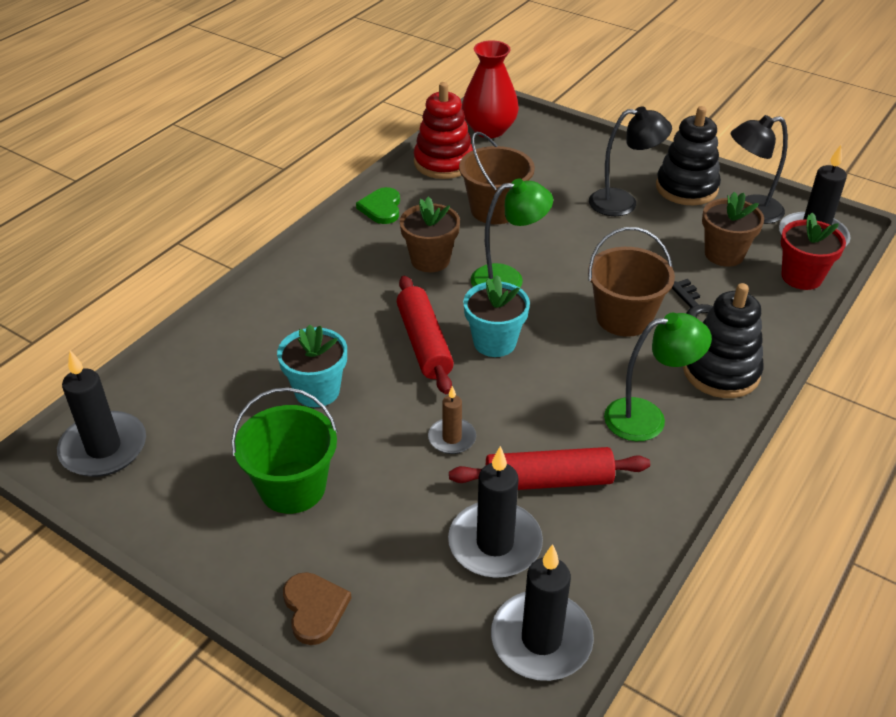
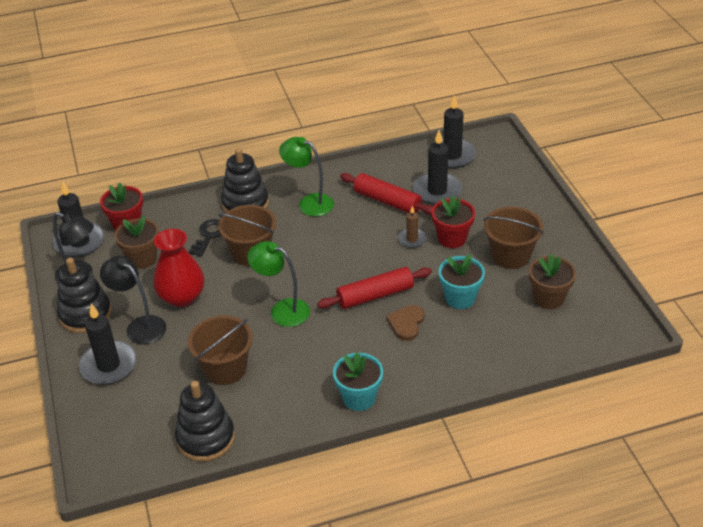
camera: 140 degrees left, 0 degrees up
(103, 448) = (601, 325): black candle -> black candle (109, 365)
(292, 487) = (510, 255): green bucket -> brown bucket
(314, 608) = (535, 204): brown heart -> brown heart (406, 323)
(381, 208) = (298, 416): green heart -> none
(398, 470) = (452, 238): none -> red flower pot
(424, 343) = (375, 295): red rolling pin -> red rolling pin turned 45 degrees clockwise
(430, 260) = (312, 350): brown flower pot -> brown flower pot (548, 298)
(443, 163) = (205, 438): red stacking toy -> black stacking toy
(489, 130) = (128, 456): red vase -> red vase (182, 297)
(494, 342) = (336, 275): turquoise flower pot -> turquoise flower pot (359, 398)

